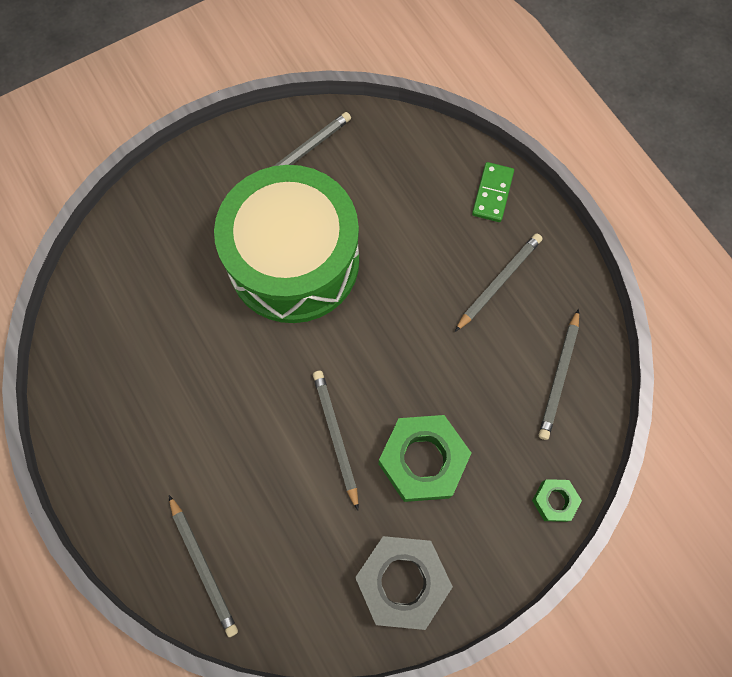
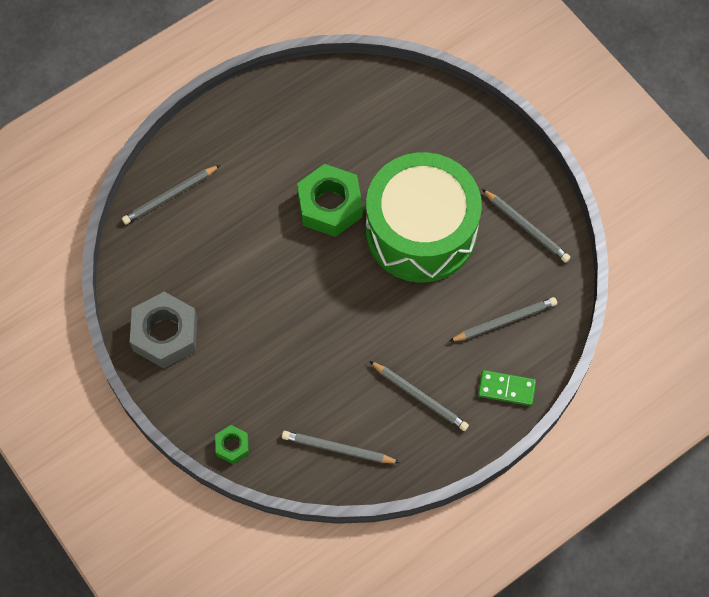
camera: 85 degrees right, 5 degrees down
(335, 436) = (273, 277): grey pencil -> grey pencil (505, 321)
(422, 460) = (258, 344): green nut -> green nut (330, 205)

